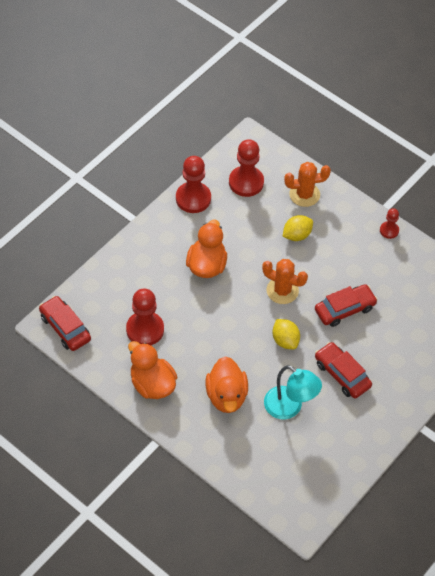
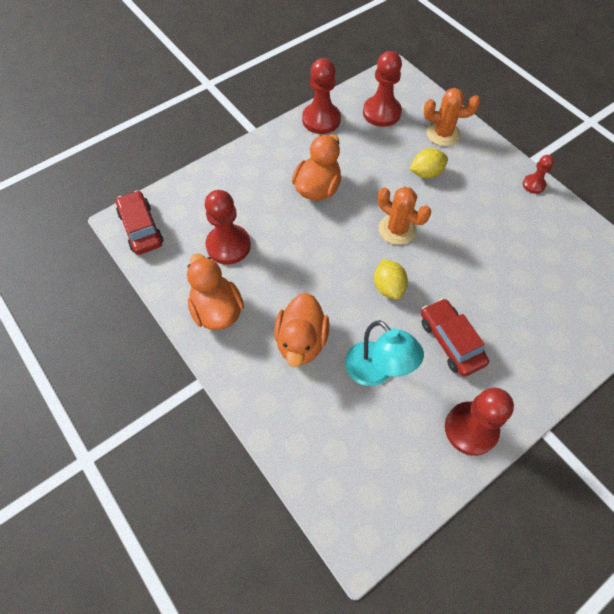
camera: 15 degrees right, 5 degrees up
(344, 309) = (467, 263): red car -> none
(367, 435) = (471, 429): none -> red pawn

